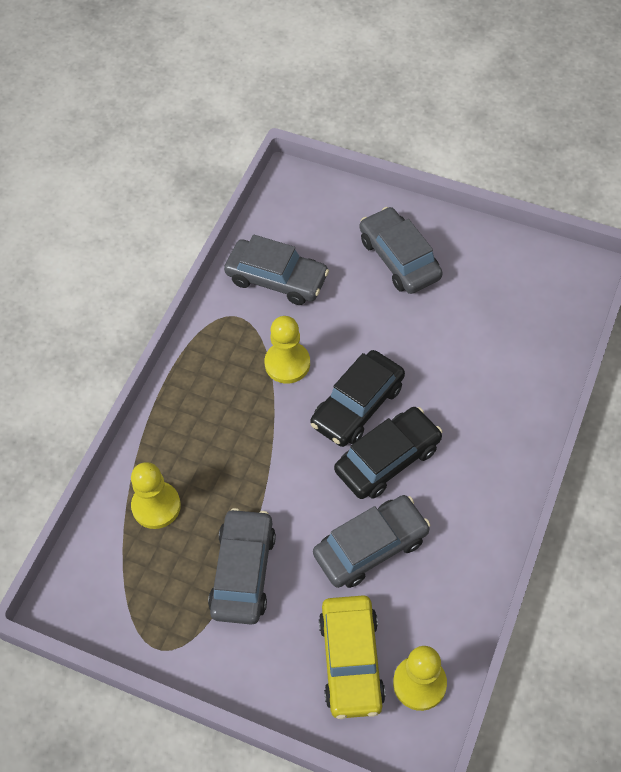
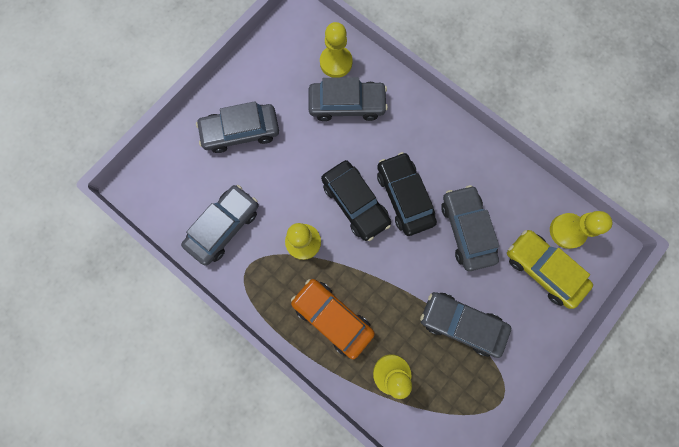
camera: 75 degrees left, 20 degrees up
(205, 422) = (332, 317): none -> orange car
(351, 661) = (542, 269): yellow car -> yellow car turned 150 degrees counterclockwise
(485, 358) = (347, 105): none -> grey car
(538, 329) = (336, 62): none -> yellow pawn

